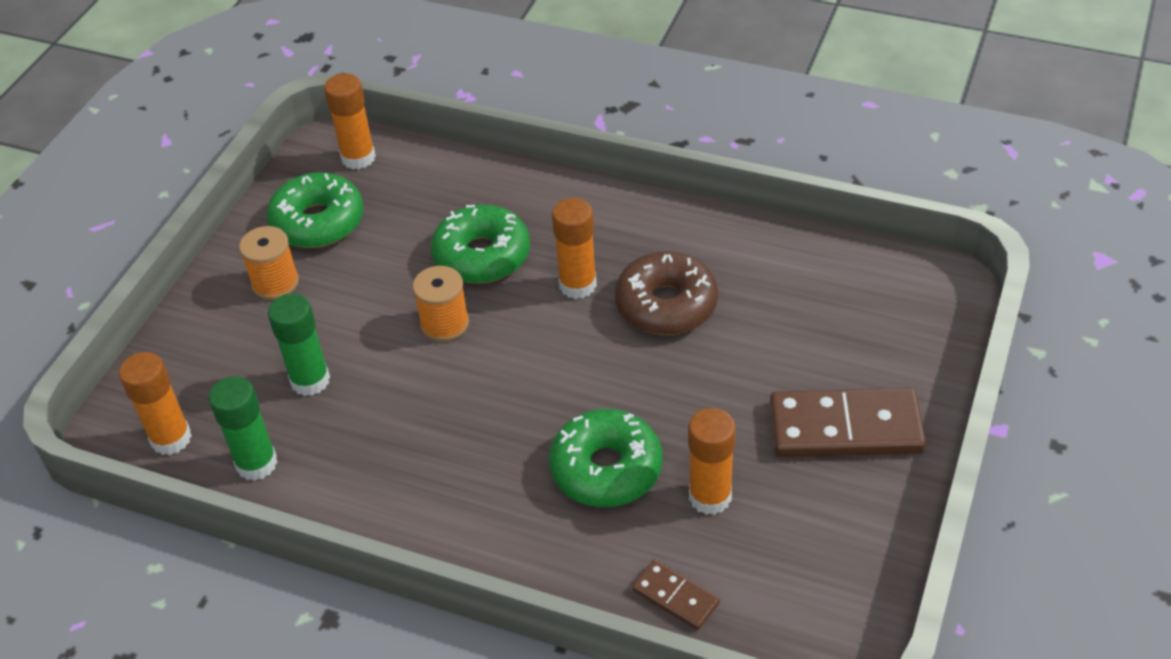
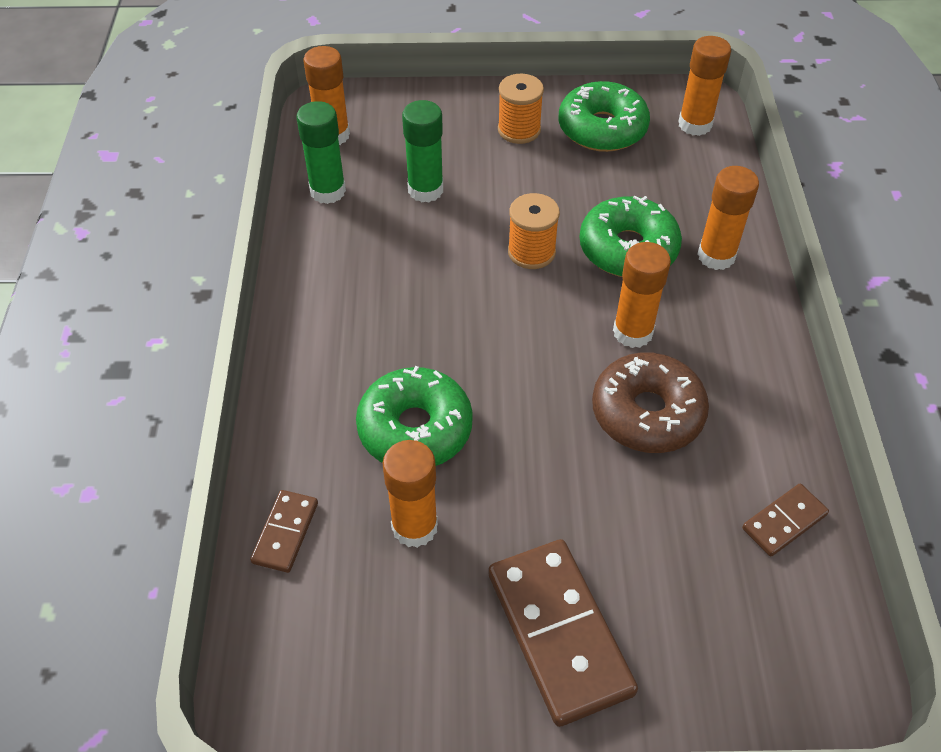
camera: 65 degrees right, 5 degrees up
(524, 202) = (716, 256): none -> orange glue stick
(802, 261) = (784, 522): none -> brown domino

